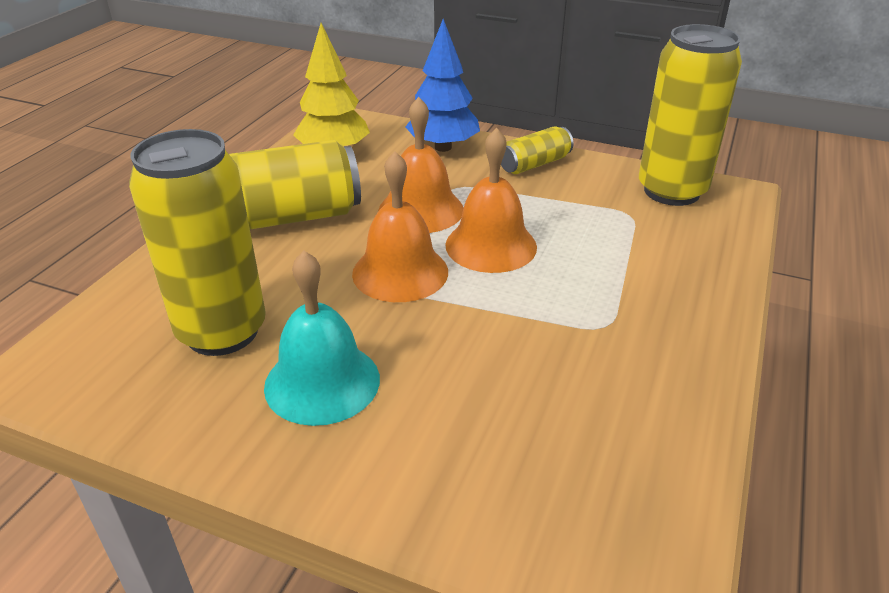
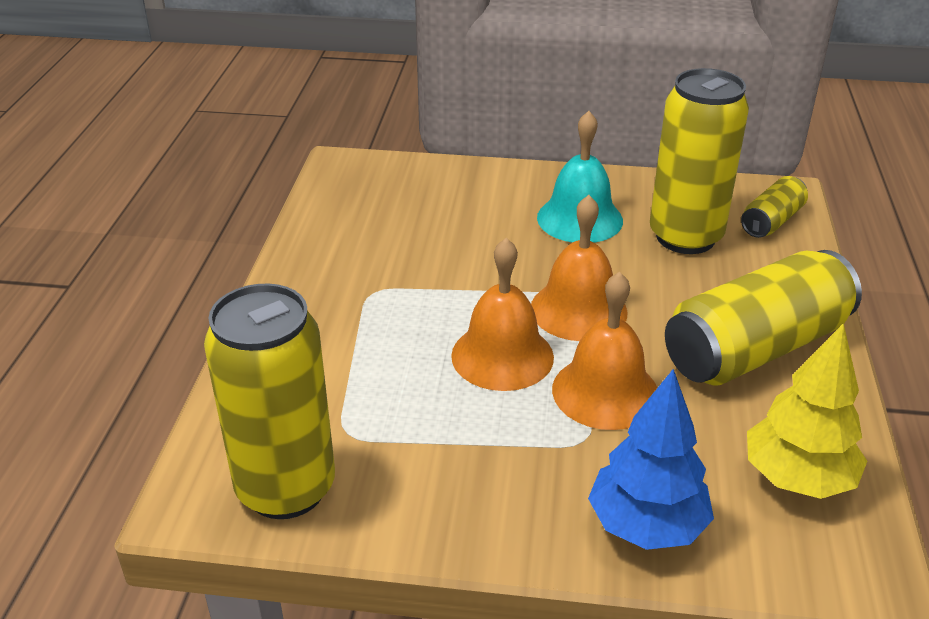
camera: 165 degrees right, 0 degrees up
(534, 164) = (490, 511): yellow can -> yellow can (771, 221)

